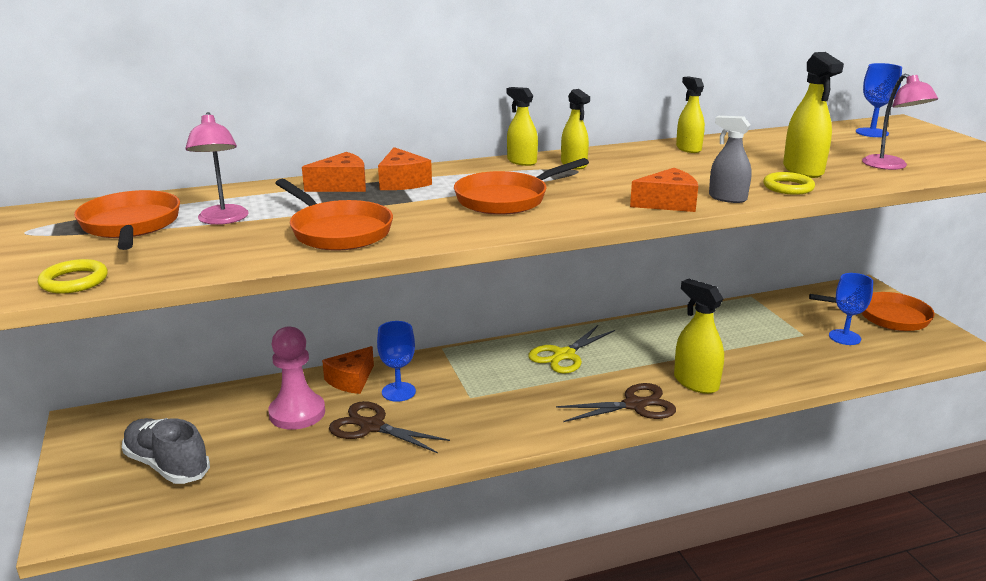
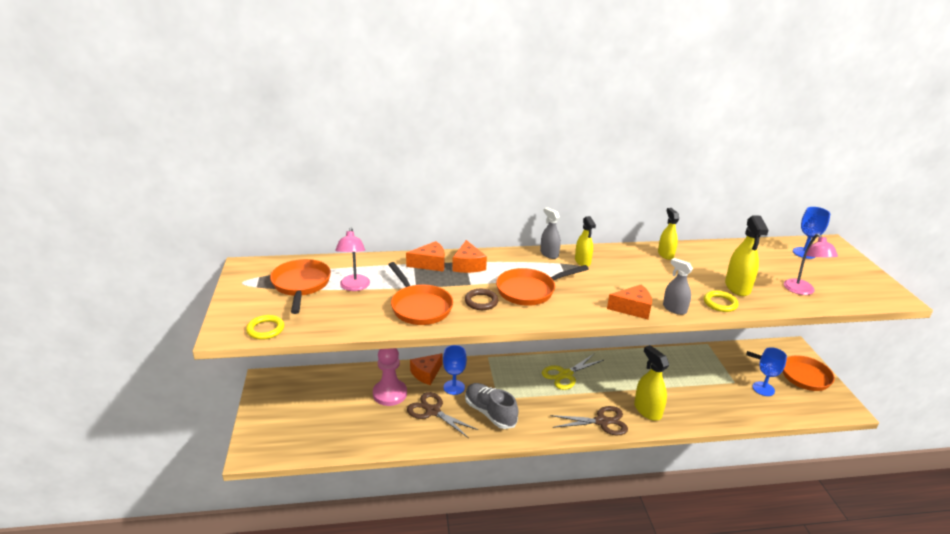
camera: 10 degrees right, 5 degrees up
(167, 465) = (310, 419): grey shoe -> grey shoe (490, 413)
(435, 217) = (481, 301): none -> brown ring
(521, 161) = (549, 254): yellow spray bottle -> grey spray bottle

